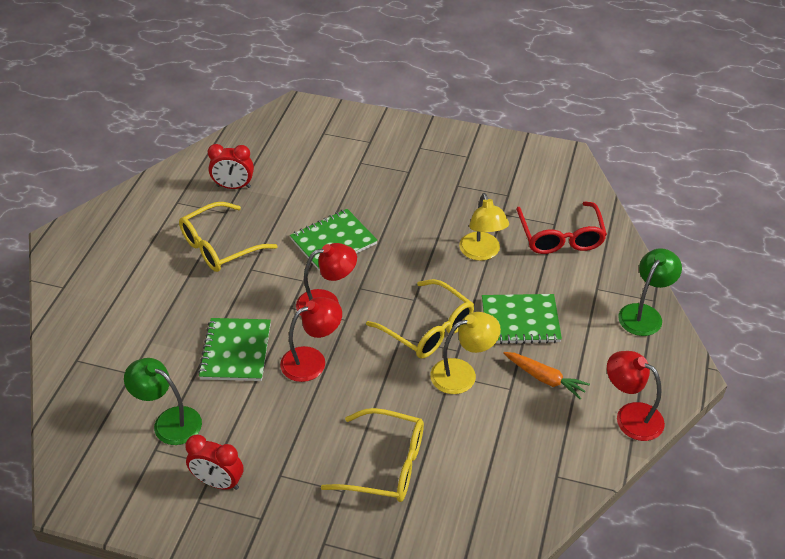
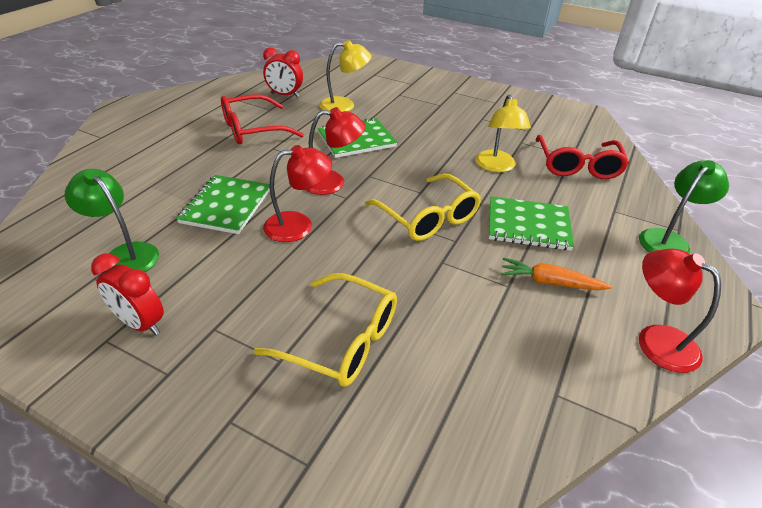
camera: 10 degrees right, 5 degrees down
(219, 246) = (253, 129): yellow glasses -> red glasses
(462, 373) = (456, 262): yellow lamp -> yellow lamp (344, 105)
(544, 378) = (550, 282): orange carrot -> orange carrot turned 150 degrees clockwise

